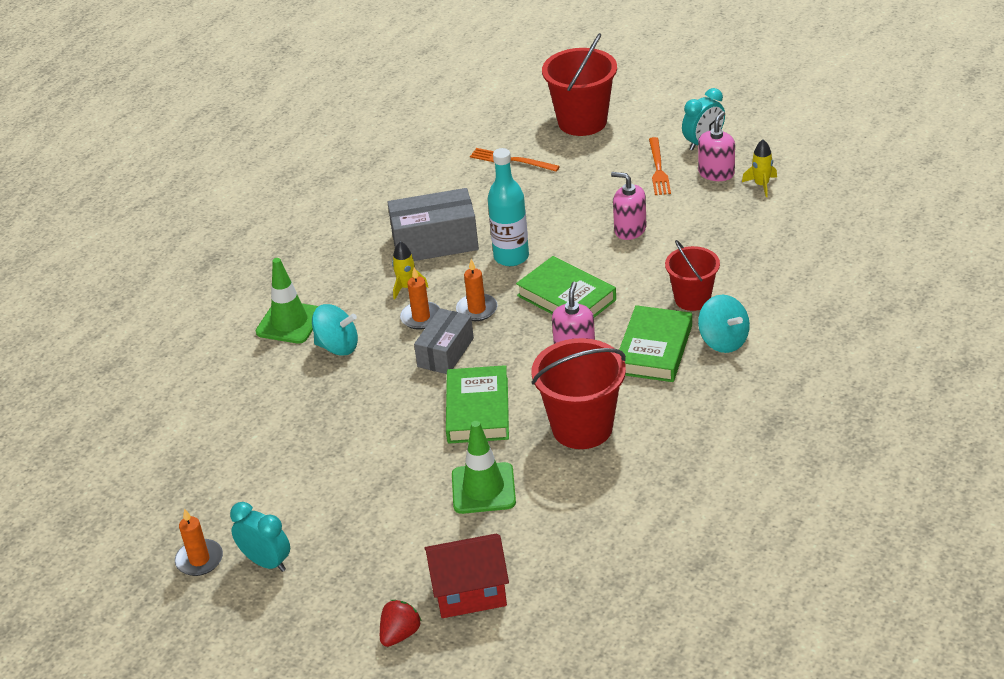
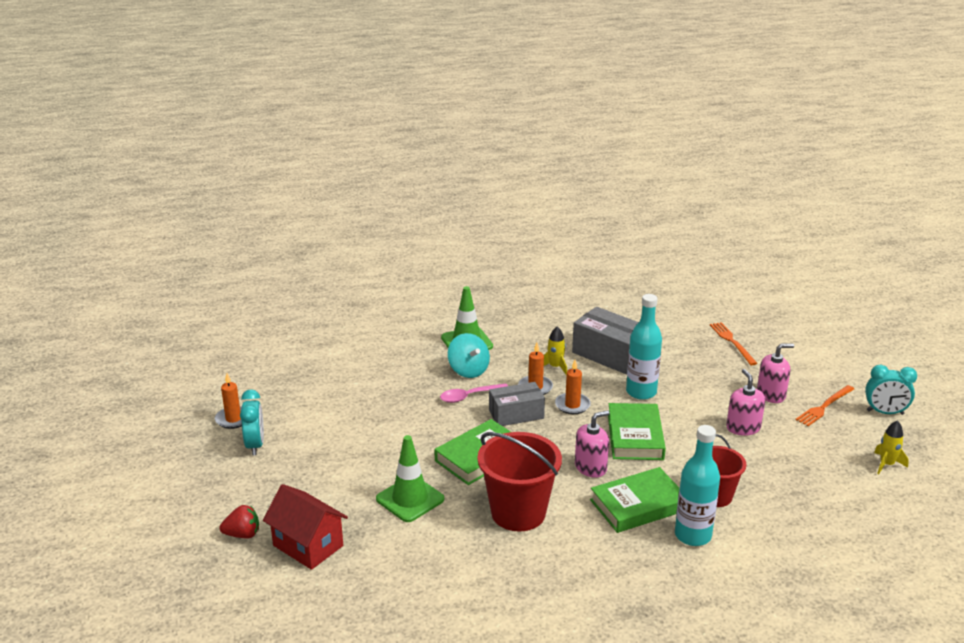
camera: 45 degrees right, 10 degrees down
(379, 368) = (469, 396): none -> pink spoon
(582, 122) = (817, 349): red bucket -> none
(716, 173) = (863, 435): pink soap dispenser -> pink soap dispenser (771, 394)
(723, 341) = (693, 535): turquoise spinning top -> turquoise bottle

